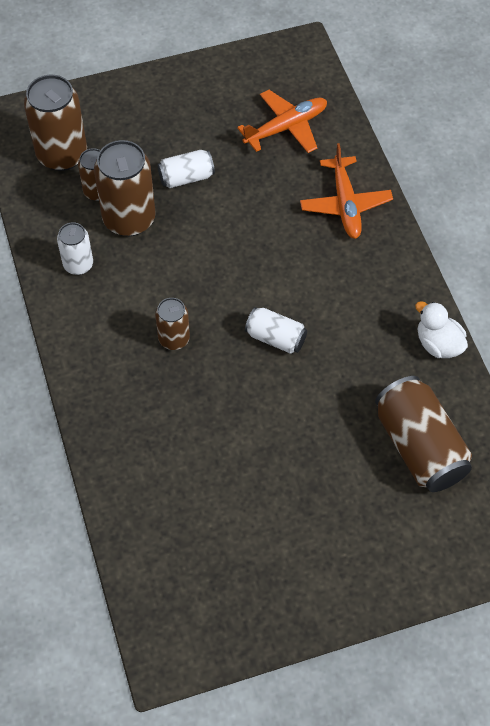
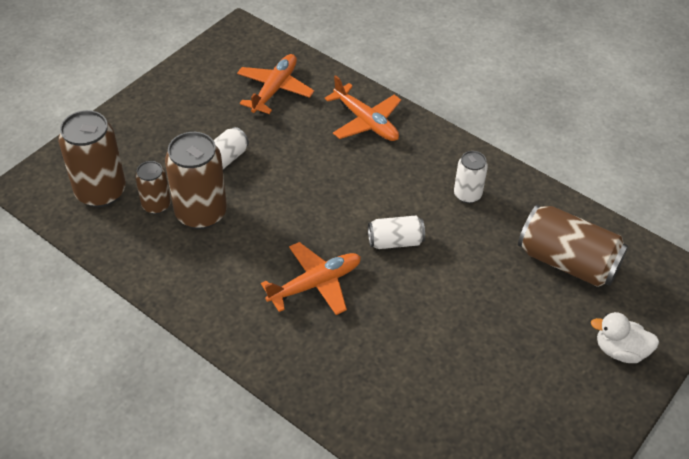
camera: 35 degrees left, 10 degrees down
(78, 265) = (185, 269): white can -> white can (467, 194)
(174, 339) = (315, 284): brown can -> orange plane
(438, 344) = (517, 184): white duck -> white duck (620, 350)

